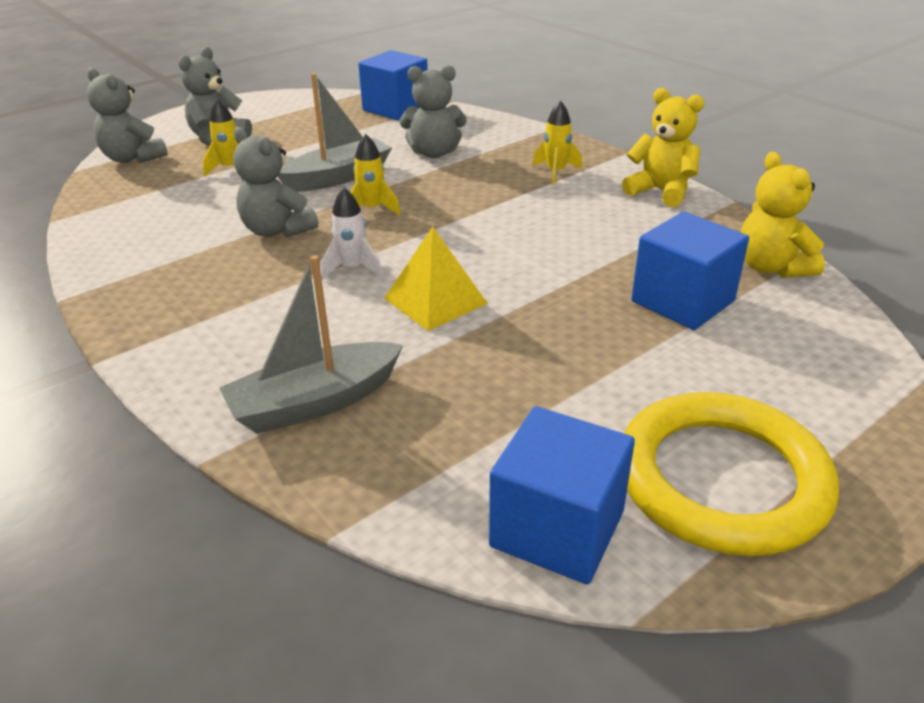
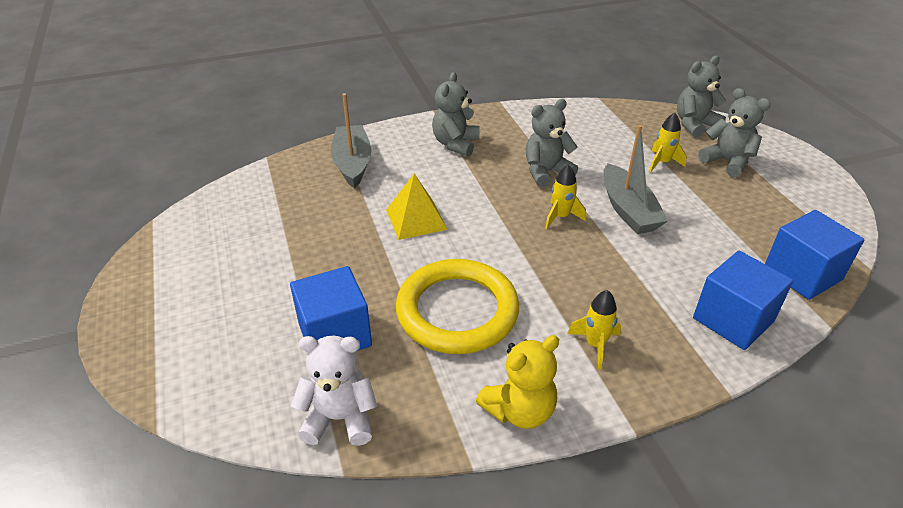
camera: 110 degrees right, 5 degrees up
(352, 269) = (475, 194): white rocket -> none
(434, 153) = (668, 274): grey teddy bear -> grey teddy bear (455, 144)
(557, 529) = (211, 212): blue cube -> blue cube (733, 319)
(721, 479) = (184, 275): yellow ring -> yellow ring (457, 311)
(771, 267) = (340, 418): yellow teddy bear -> white teddy bear

